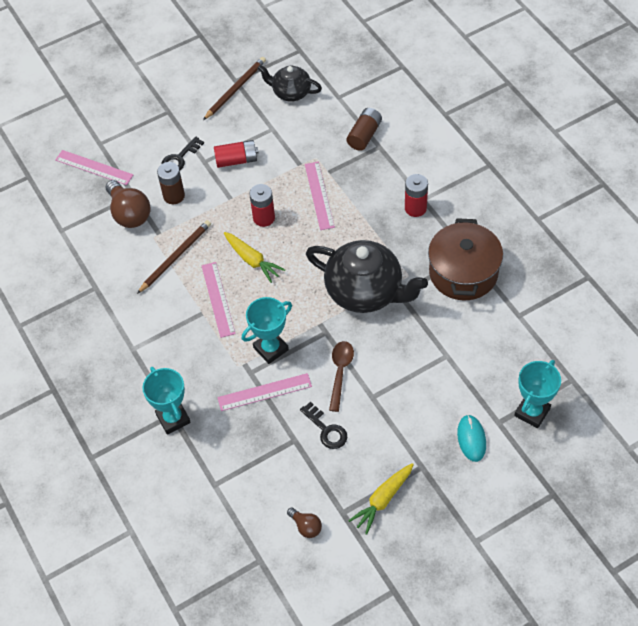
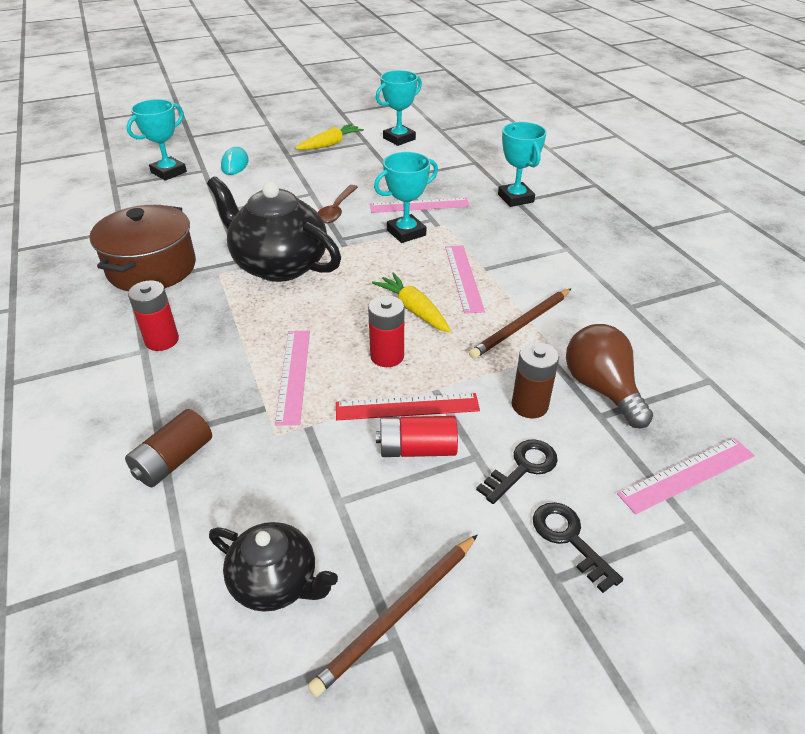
camera: 175 degrees left, 15 degrees down
(94, 167) = (687, 475): pink ruler -> pink ruler turned 60 degrees counterclockwise
(245, 184) = (407, 407): none -> red ruler
(306, 526) = (399, 139): brown light bulb -> turquoise trophy
(326, 430) = (364, 179): black key -> black key (569, 539)

